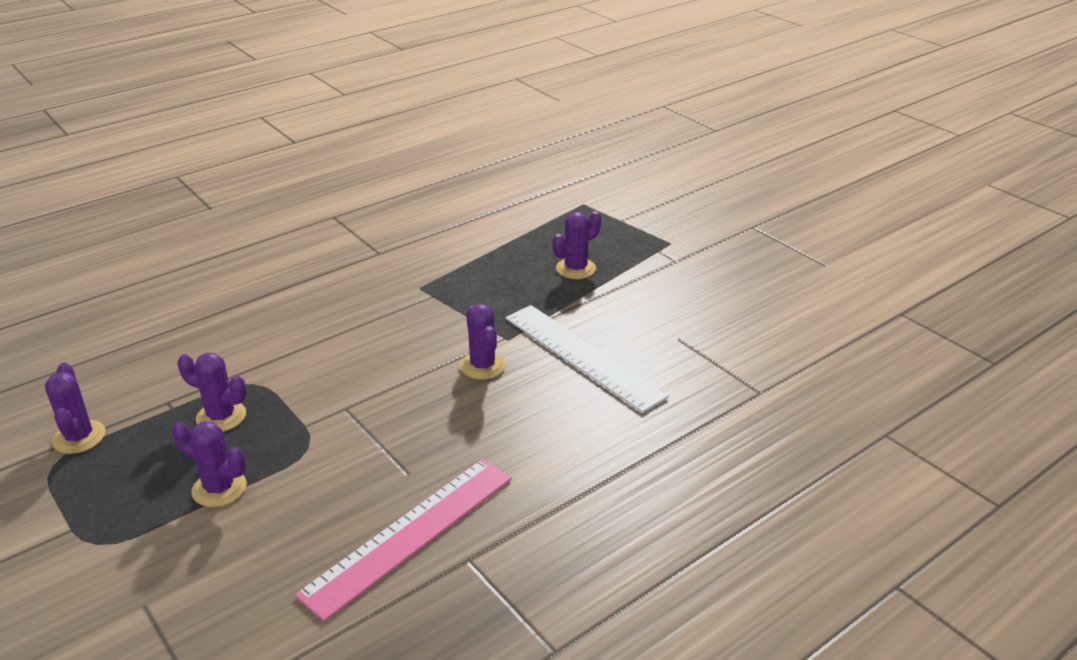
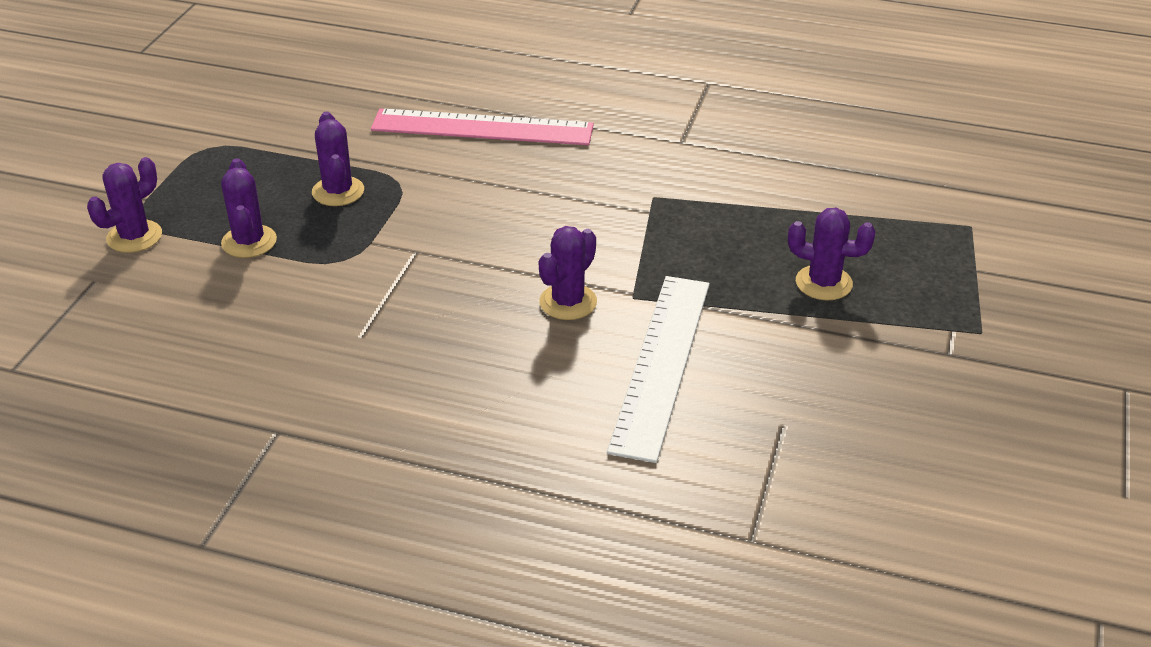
camera: 55 degrees right, 5 degrees up
(79, 437) = (248, 139): purple cactus -> purple cactus (134, 237)
(410, 534) = (281, 378): pink ruler -> pink ruler (482, 127)

